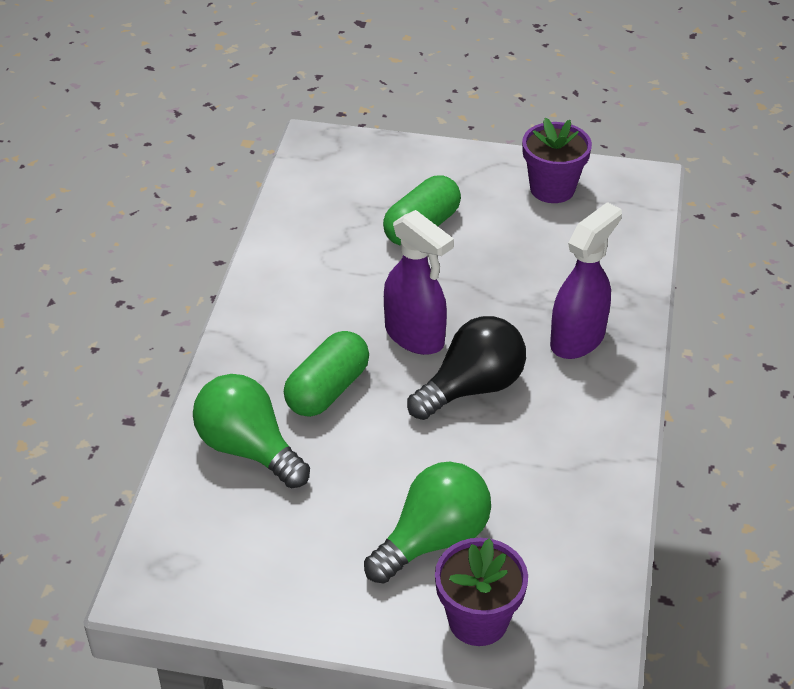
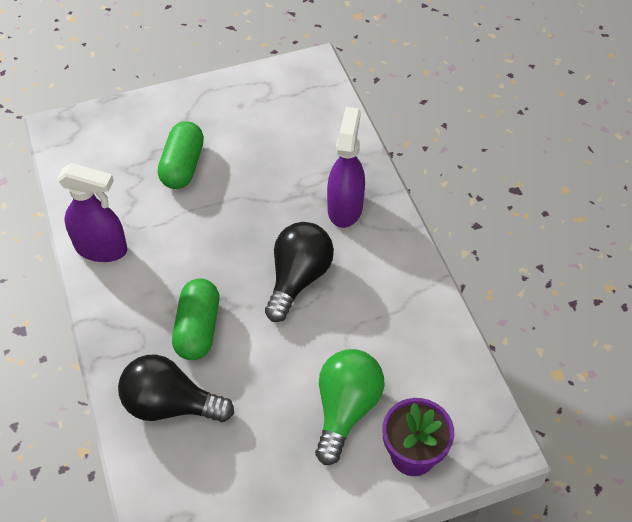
camera: 30 degrees left, 10 degrees up
(248, 449) = (170, 405): green light bulb -> black light bulb
(415, 336) = (233, 256): purple spray bottle -> purple spray bottle (102, 248)
(552, 189) = (255, 97): purple flower pot -> none

